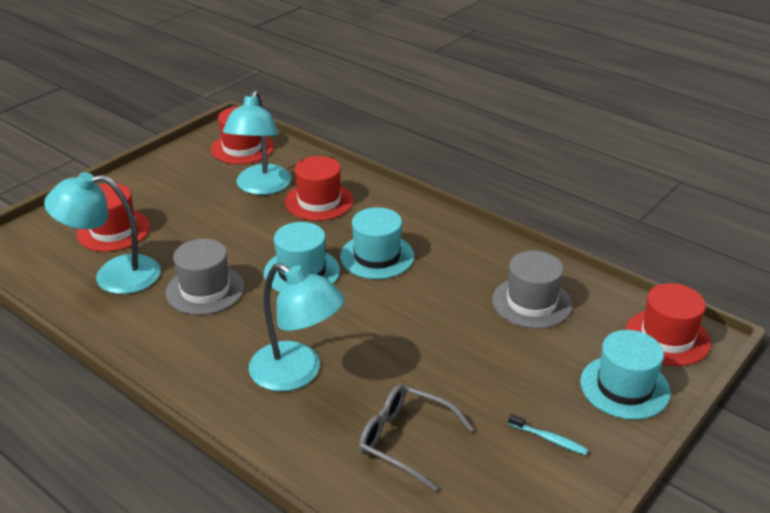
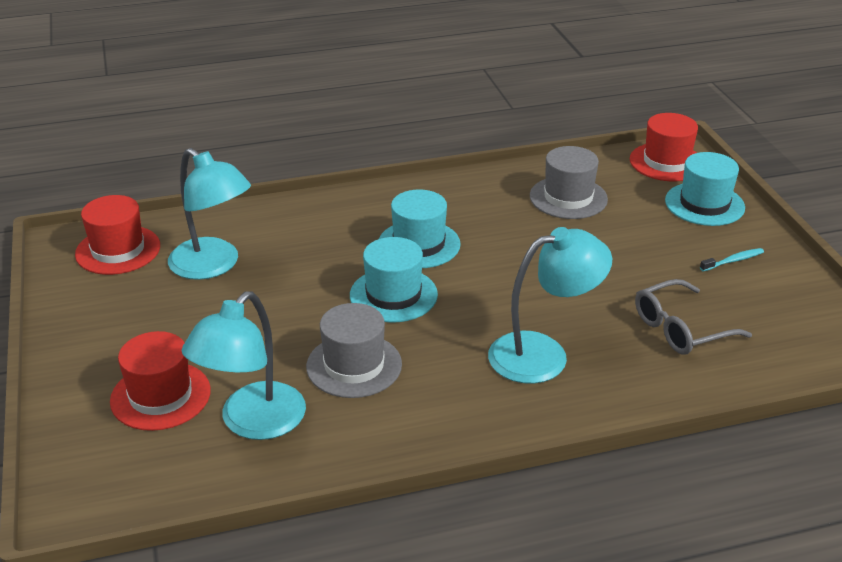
camera: 55 degrees left, 0 degrees up
(319, 201) = (288, 241): red hat -> none

